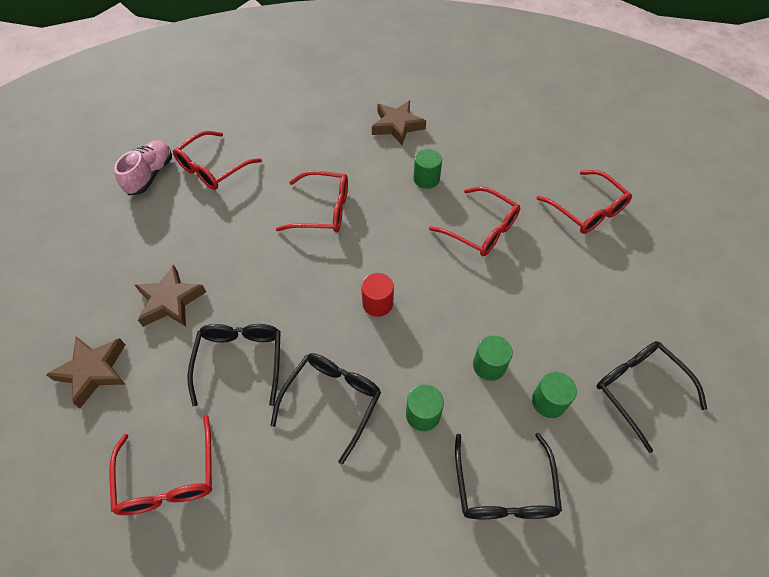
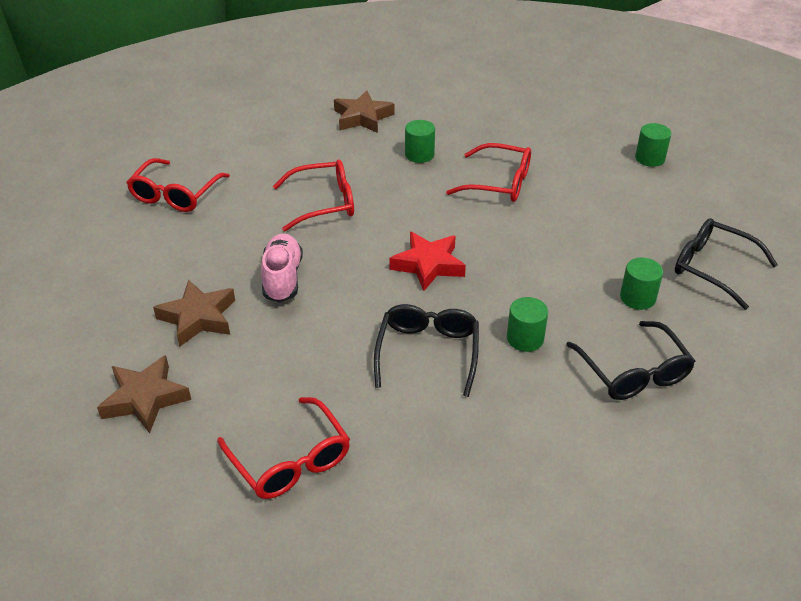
camera: 20 degrees left, 15 degrees down
(150, 175) = (103, 216): pink shoe -> pink shoe (282, 278)
(240, 360) = (309, 346): black glasses -> none
(377, 303) = (428, 265): red cylinder -> red star
(489, 365) = (567, 285): green cylinder -> green cylinder (650, 158)
(587, 210) = (592, 146): red glasses -> none

